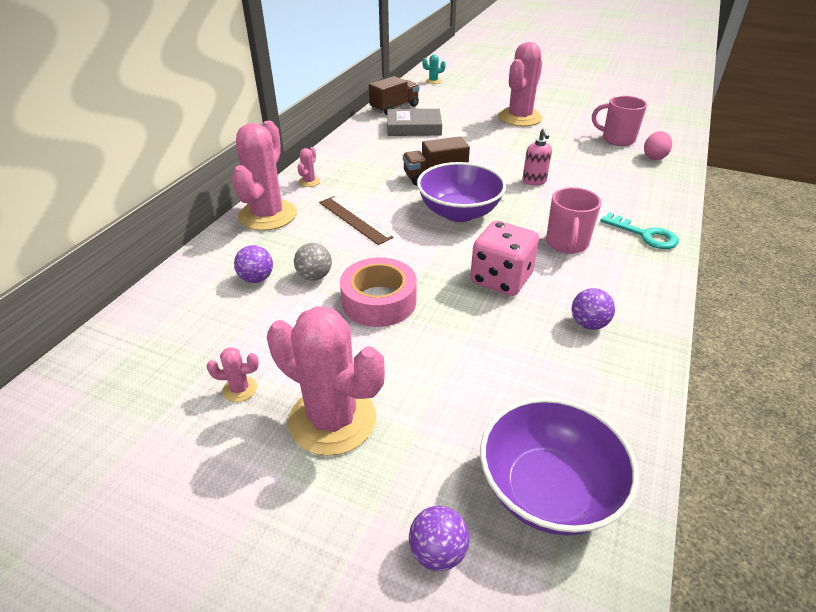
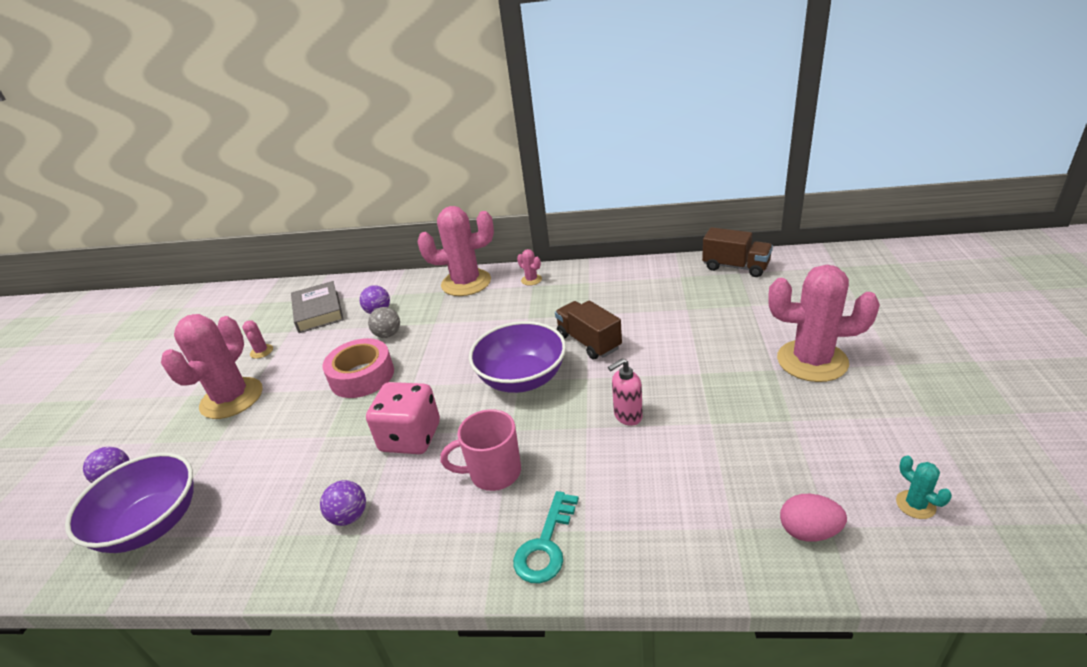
camera: 75 degrees right, 5 degrees down
(309, 182) = (531, 280): pink cactus -> pink cactus turned 45 degrees clockwise
(354, 219) = (479, 324): brown ruler -> none
(414, 127) = (696, 294): grey book -> grey book (318, 311)
(433, 81) = (851, 265): turquoise cactus -> turquoise cactus (915, 505)
(617, 139) = (838, 475): pink mug -> none

